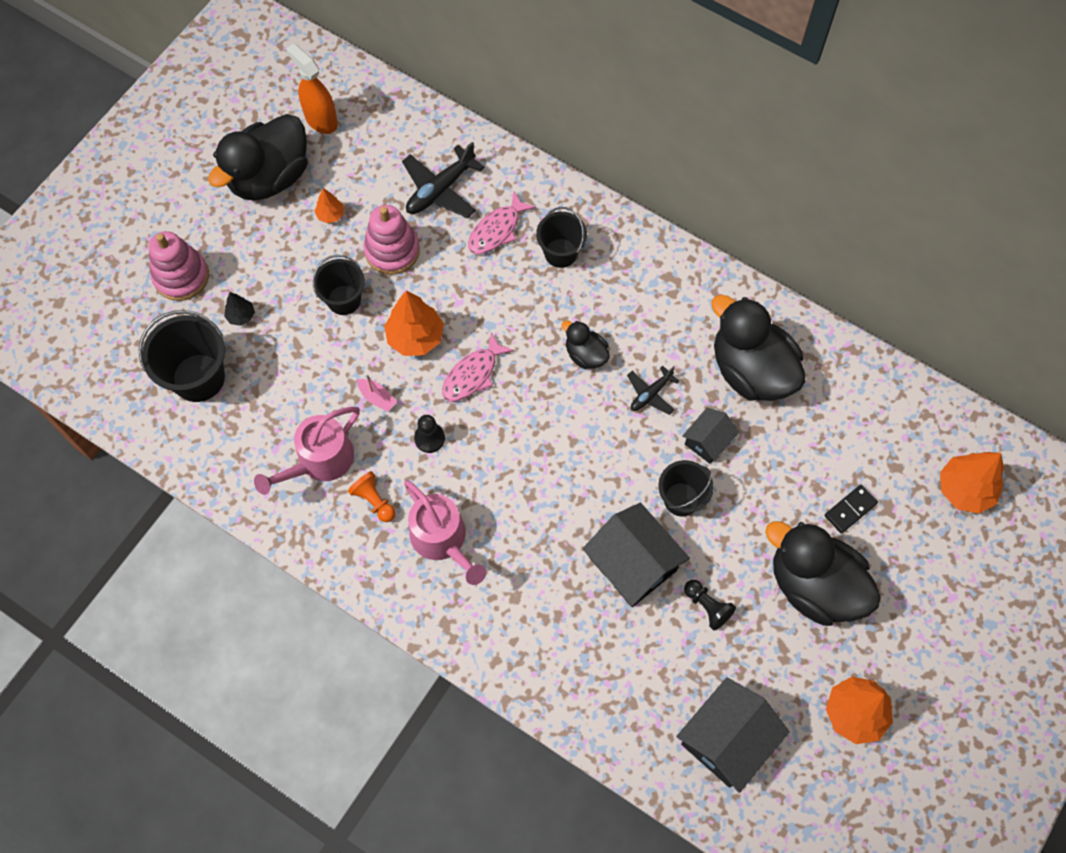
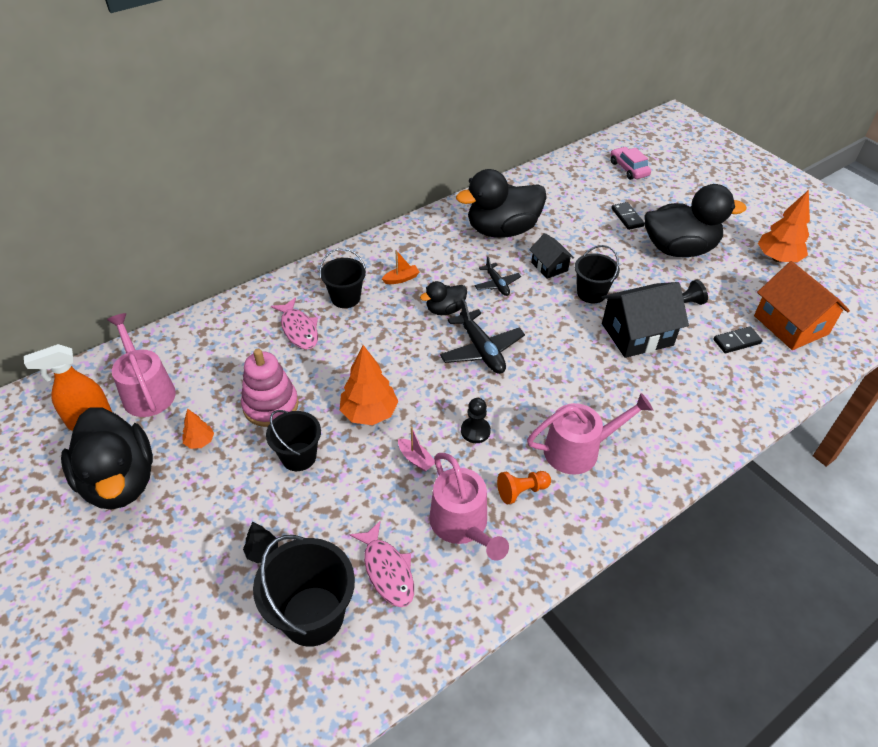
camera: 70 degrees left, 20 degrees down
(181, 276) = (177, 600): pink stacking toy -> none
(369, 144) = (147, 391): none -> pink watering can
(377, 397) = (416, 459): pink boat -> pink boat turned 75 degrees clockwise
(440, 190) = (233, 355): black plane -> black plane (481, 350)
(473, 374) = (427, 383): pink fish -> pink fish (387, 570)
(615, 294) = (401, 279): none -> orange boat
(669, 678) = (737, 341): none -> black domino
(727, 739) = (790, 325): black house -> orange house
(814, 585) = (679, 249): black duck -> black duck turned 150 degrees counterclockwise
(964, 489) = (628, 169): orange tree -> pink car

